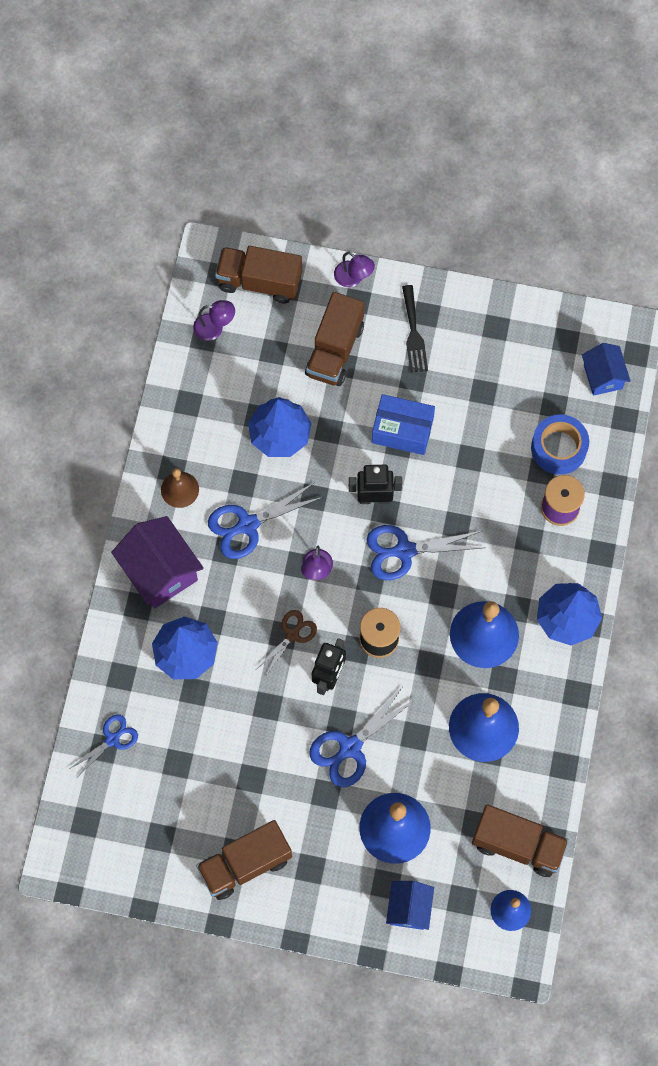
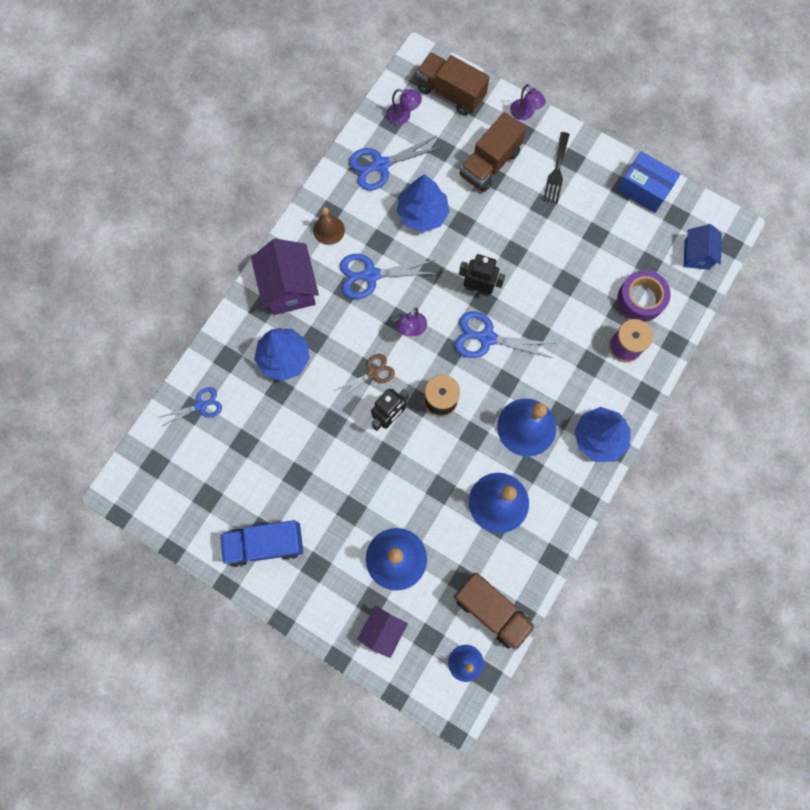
camera: 20 degrees right, 5 degrees up
(245, 864) = (265, 544): brown truck -> blue truck
(350, 747) = (385, 480): blue scissors -> blue scissors (381, 165)
(402, 430) = (520, 243): blue box -> blue box (644, 189)
(409, 908) = (383, 630): blue house -> purple house
(558, 448) = (640, 299): blue tape -> purple tape

